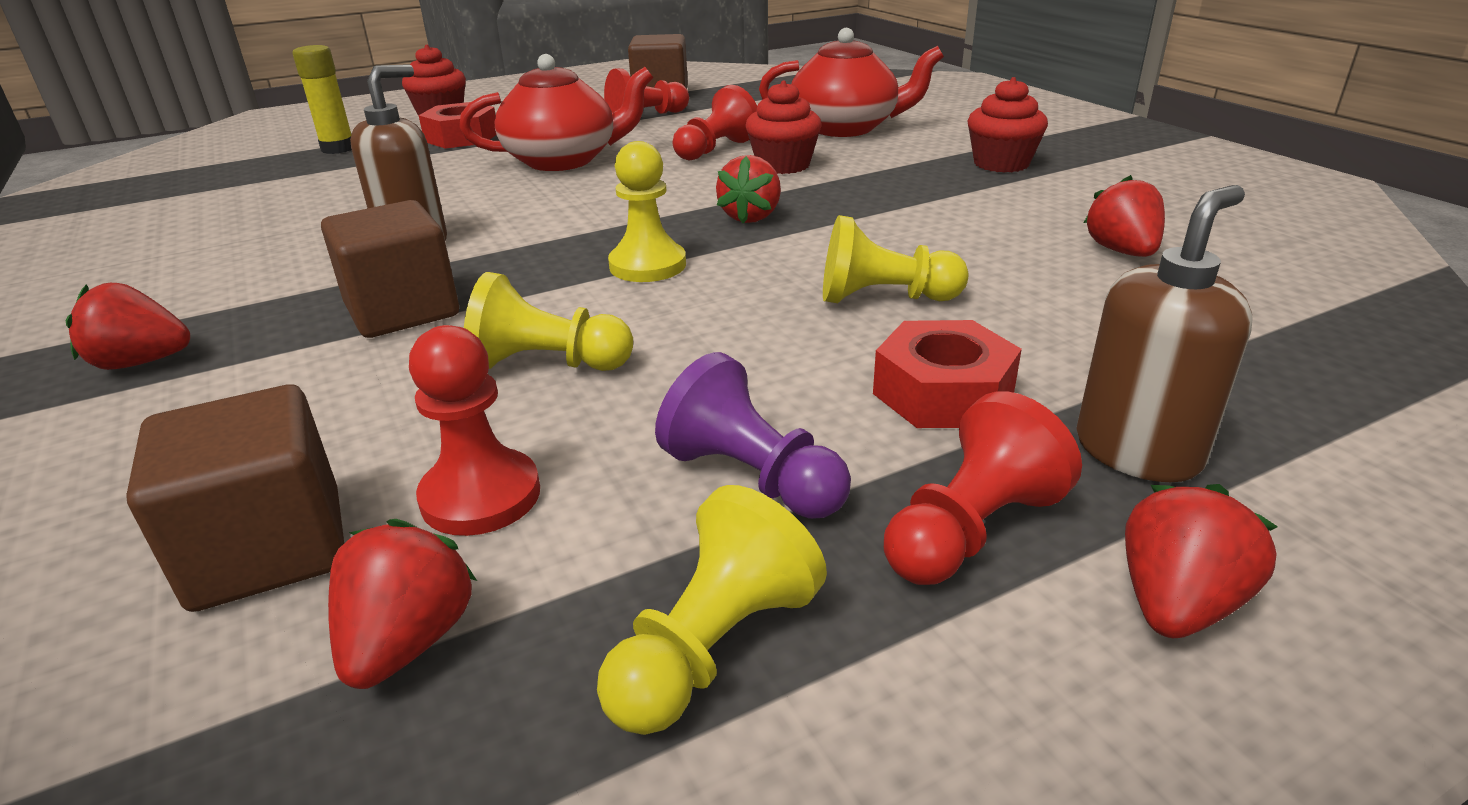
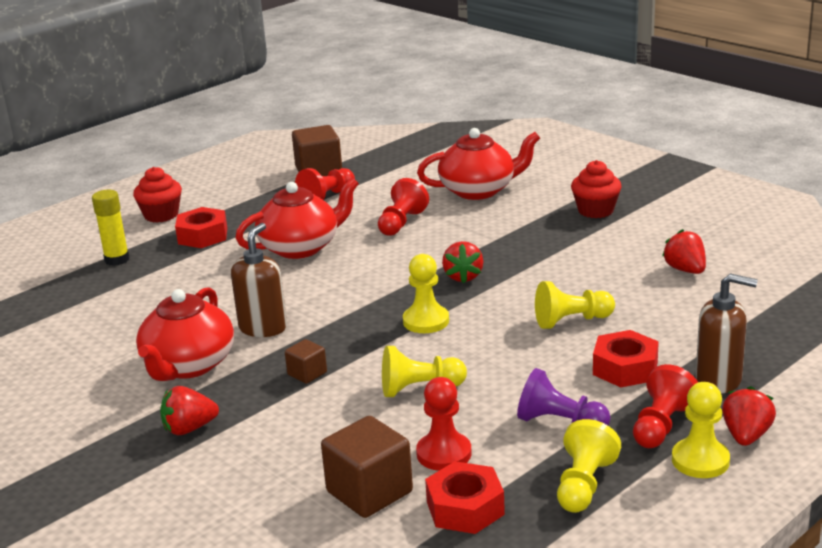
camera: 15 degrees left, 5 degrees down
(260, 273) = (188, 365): none -> red teapot
(402, 311) = (307, 373): brown cube -> brown cube, size x0.53
(409, 641) = (465, 508): red strawberry -> red nut
(783, 165) = (457, 231): red cupcake -> none
(1035, 648) = (700, 460): none -> yellow pawn
(1137, 451) = (719, 380): brown soap dispenser -> brown soap dispenser turned 75 degrees clockwise

